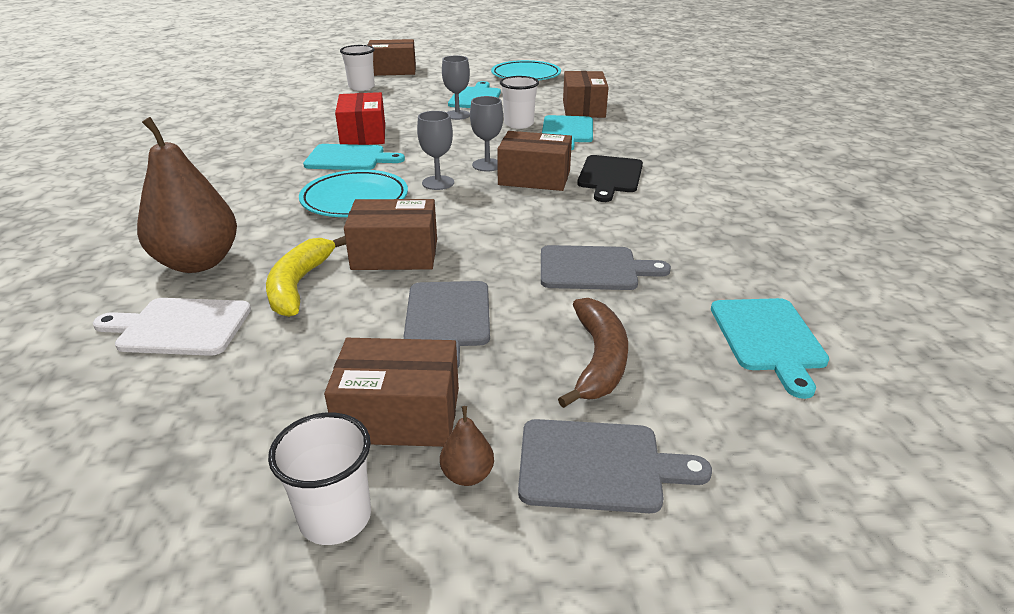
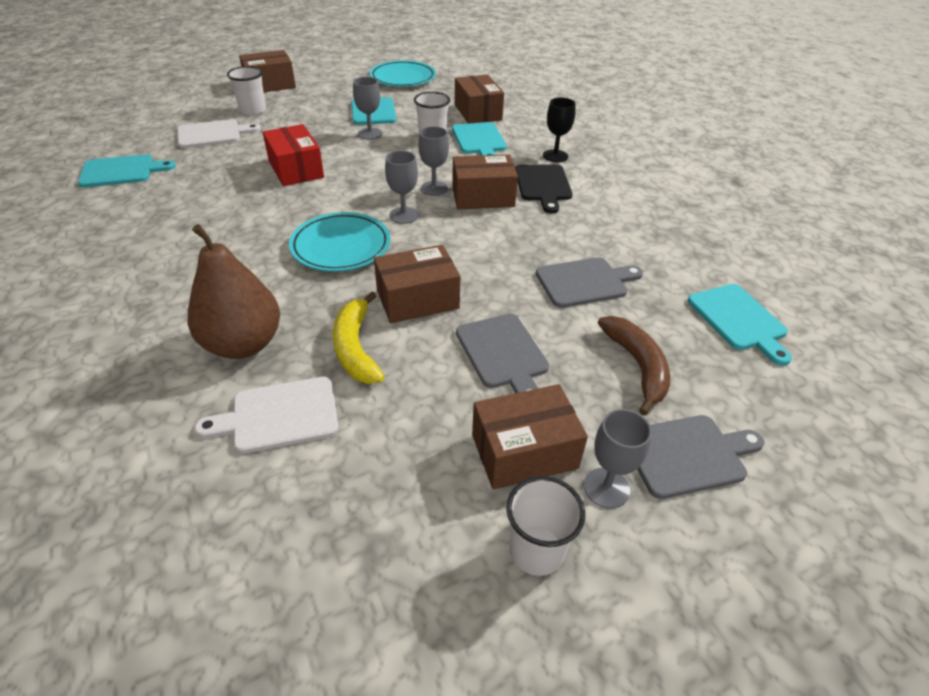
camera: 20 degrees left, 10 degrees up
(311, 101) = (213, 134): none -> white cutting board
(349, 158) = (302, 200): turquoise cutting board -> turquoise cutting board (121, 171)
(467, 475) = (606, 488): brown pear -> grey goblet
(643, 153) = (555, 156): none -> black goblet

